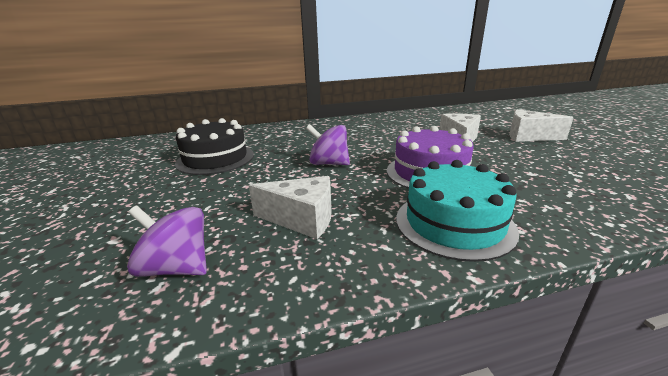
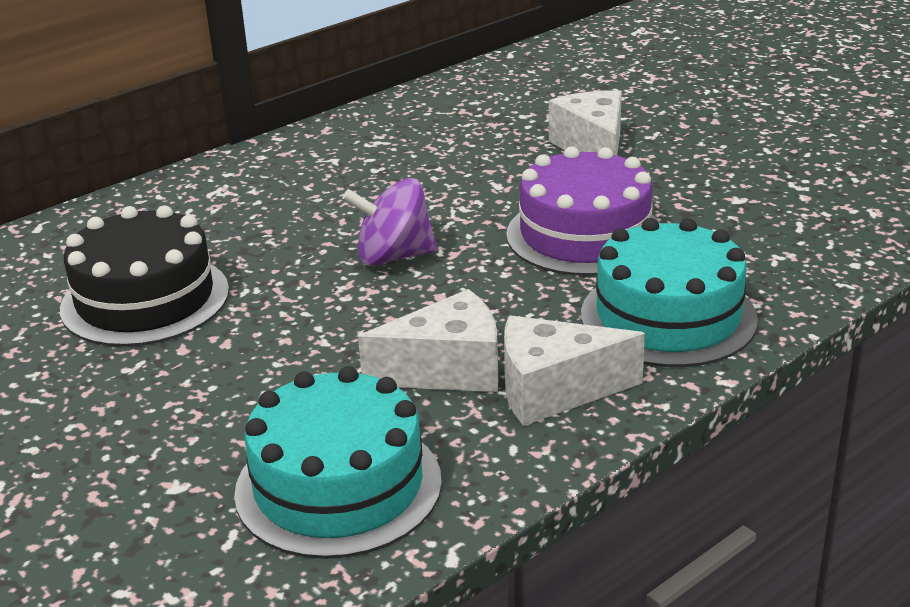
camera: 25 degrees left, 5 degrees up
(177, 268) = (338, 486): purple spinning top -> turquoise cake
(529, 136) = (708, 113): white cheese -> white cheese (554, 391)

